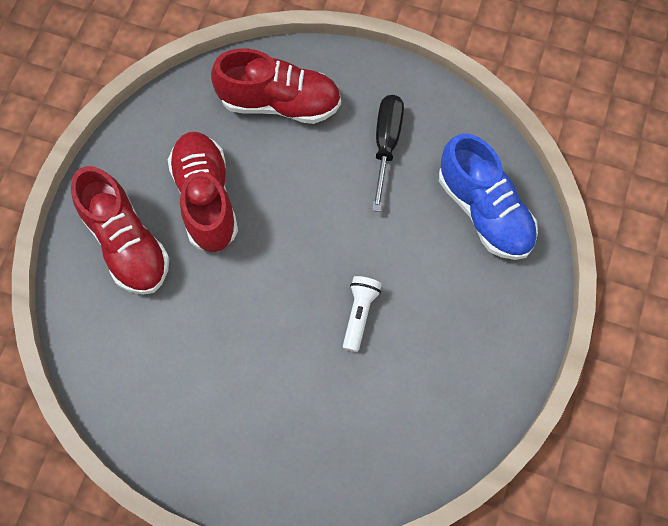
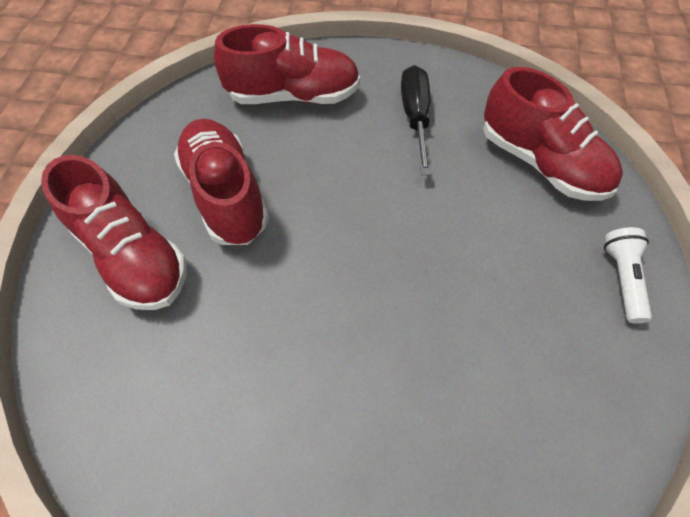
camera: 10 degrees left, 10 degrees down
(359, 314) = (436, 292): white flashlight -> white flashlight (622, 278)
(484, 211) = (541, 163): blue shoe -> red shoe

